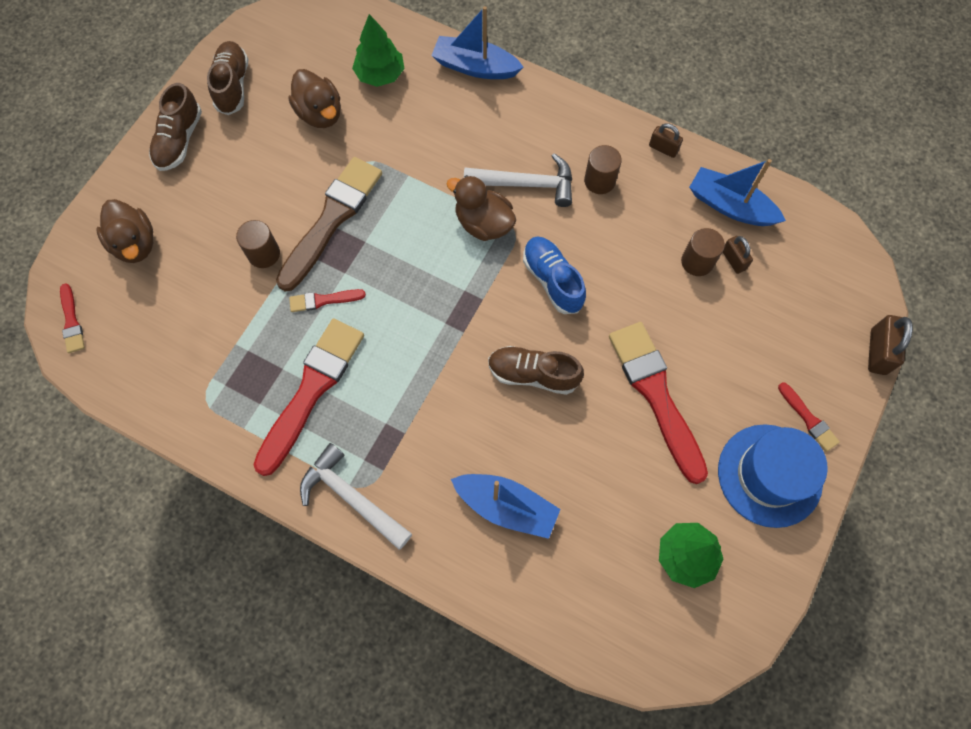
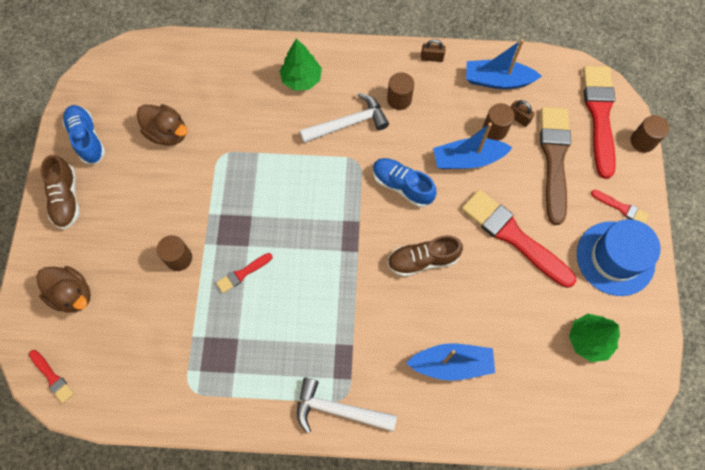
camera: 25 degrees left, 0 degrees up
(233, 85) = (87, 138): brown shoe -> blue shoe
(312, 390) = (268, 344): red brush -> red brush (599, 115)
(332, 219) = (218, 210): brown brush -> brown brush (554, 159)
(380, 75) = (199, 85): green tree -> green tree (301, 79)
(475, 67) = (267, 51): blue boat -> blue boat (468, 159)
(483, 223) = (332, 165): brown duck -> none
(878, 352) = (642, 141): brown padlock -> brown cylinder

